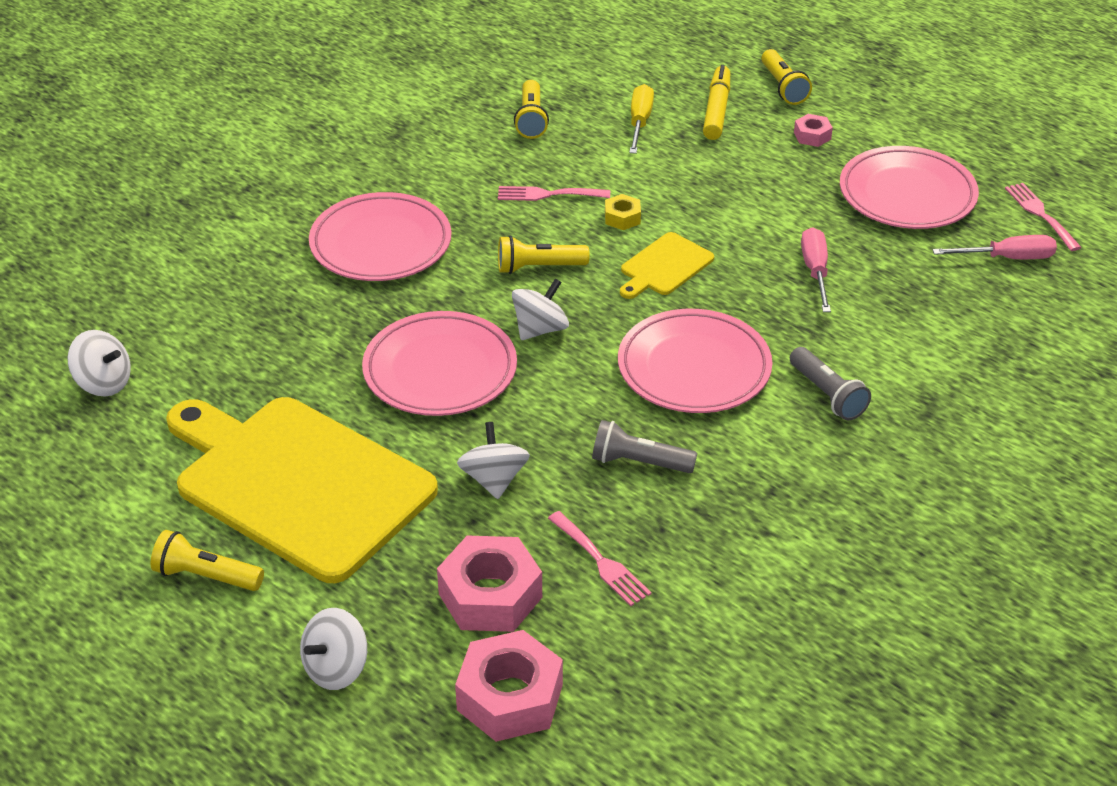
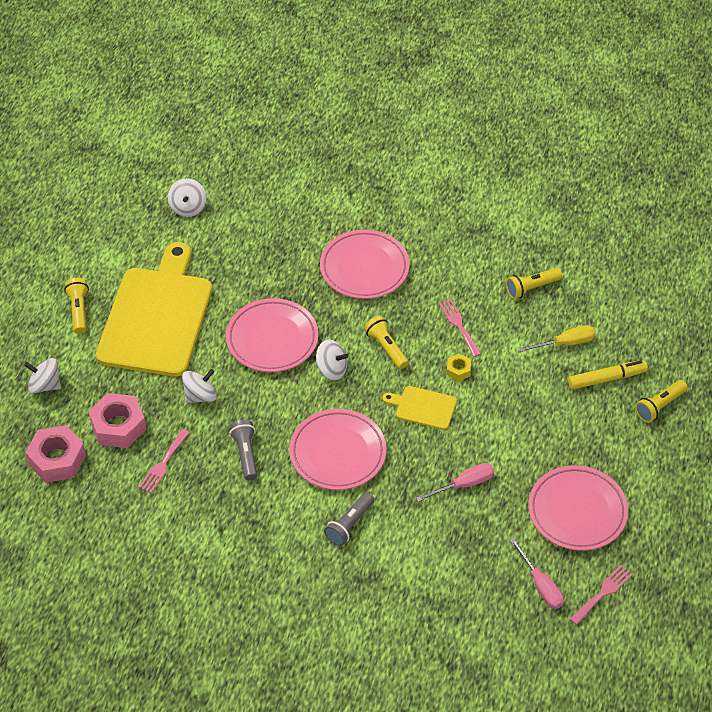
camera: 65 degrees right, 10 degrees up
(812, 136) = (611, 439): pink nut -> none

